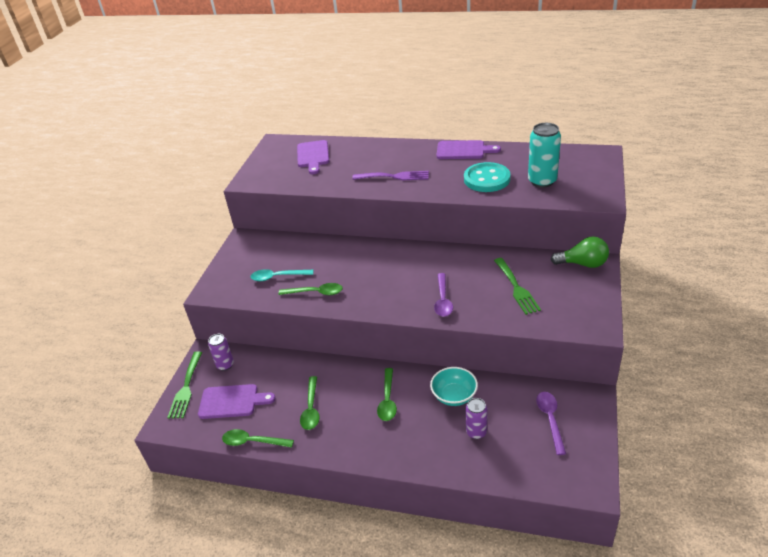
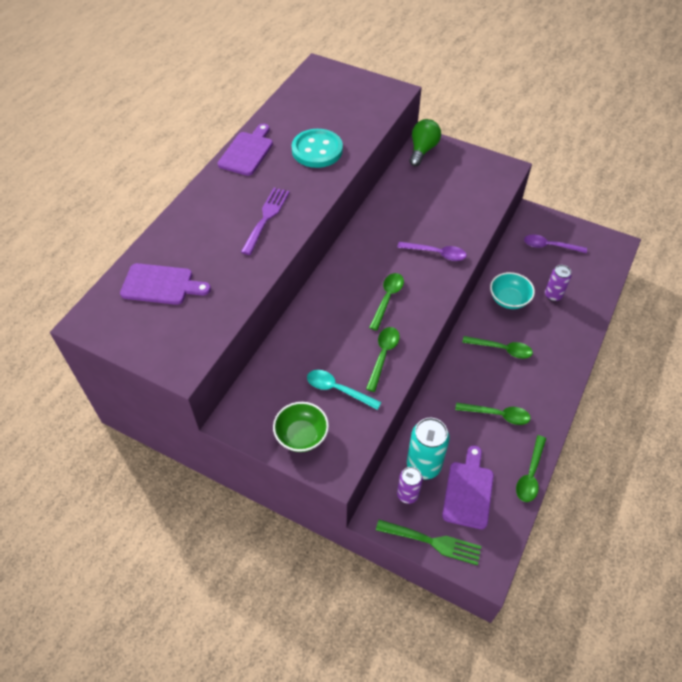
camera: 80 degrees left, 15 degrees up
(235, 270) = (301, 435): none -> green bowl
(277, 277) = (337, 389): turquoise spoon -> turquoise spoon turned 105 degrees clockwise
(376, 282) = (387, 299): none -> green spoon
(516, 288) = (438, 199): green fork -> none
(542, 181) = (344, 116): turquoise can -> turquoise can (423, 465)

